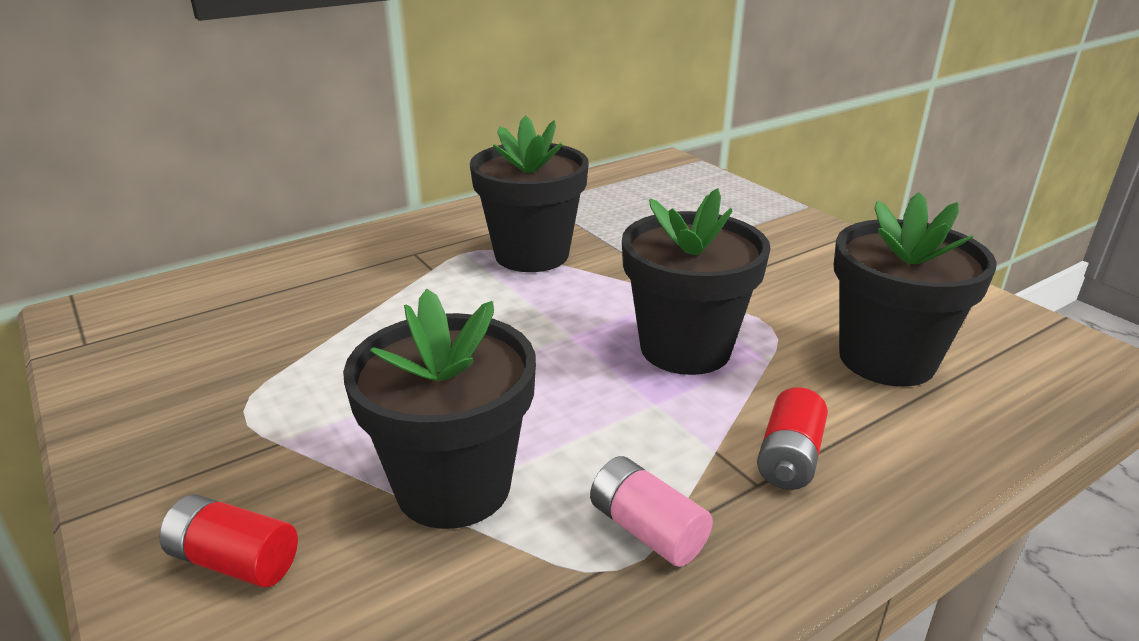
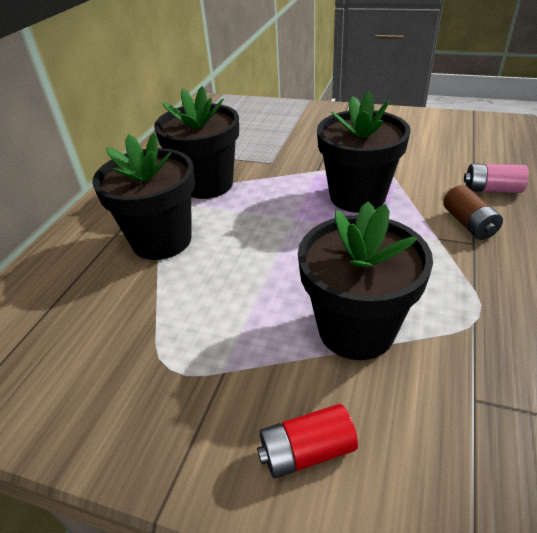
camera: 35 degrees left, 10 degrees up
(647, 529) = (465, 291): pink battery -> pink battery (491, 189)
(789, 458) = (468, 224): red battery -> brown battery
(886, 359) = (441, 159): black flower pot -> black flower pot (162, 240)

